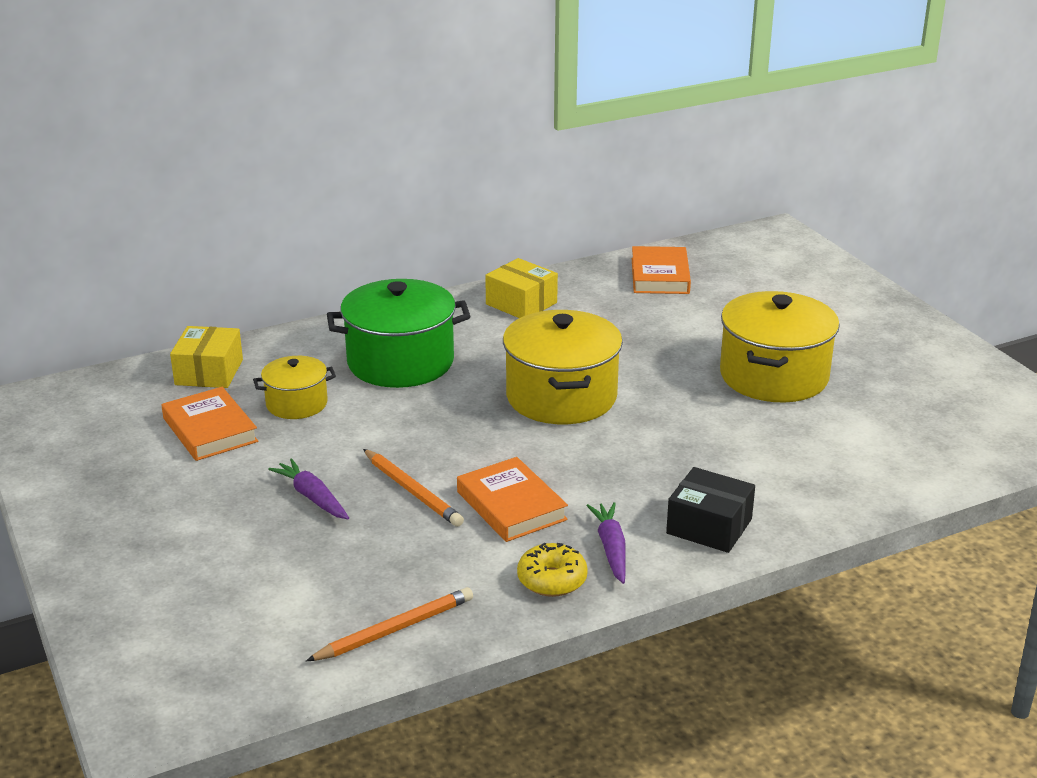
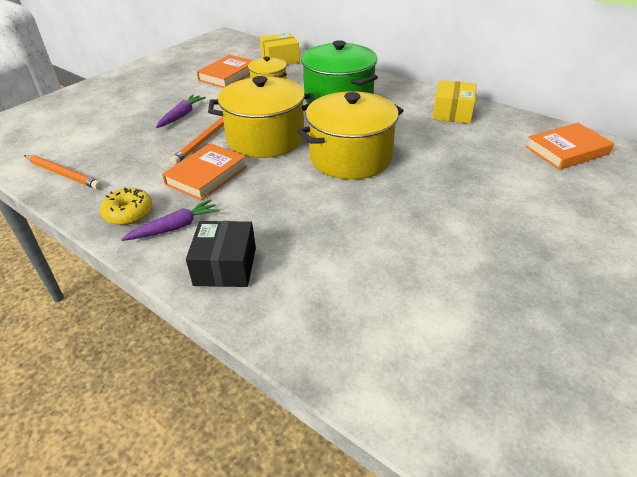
camera: 65 degrees right, 10 degrees up
(774, 376) = (481, 245): yellow pot -> yellow pot (265, 139)

